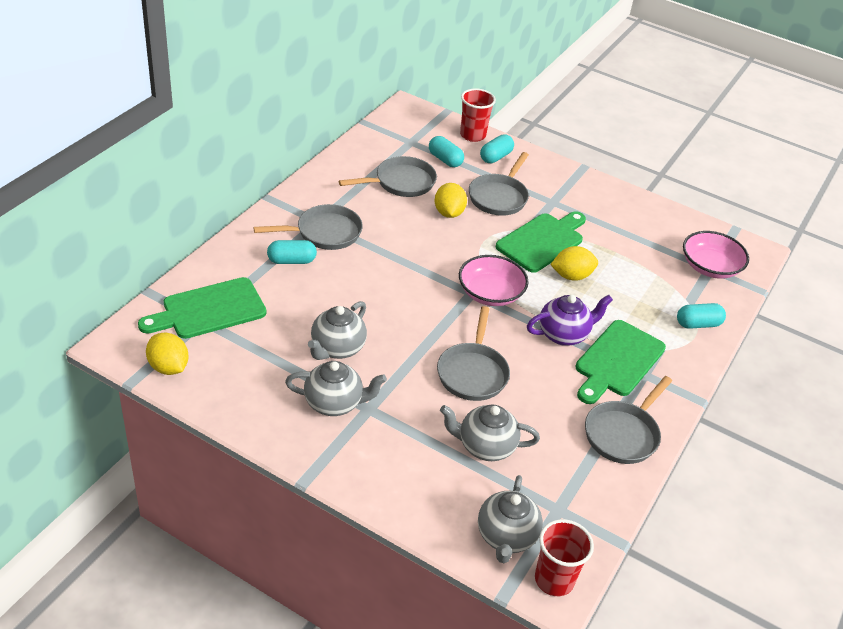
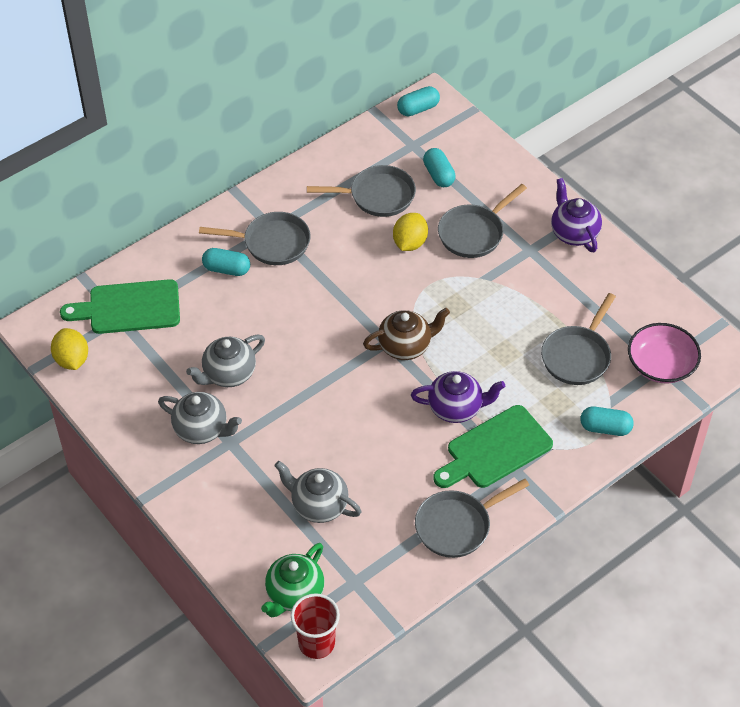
camera: 25 degrees right, 10 degrees up
(472, 135) = (485, 147): red cup -> none
(472, 372) = (344, 428): grey pan -> grey pan (577, 356)
(490, 293) = (405, 346): pink bowl -> brown teapot
(495, 157) = (496, 181): turquoise capsule -> turquoise capsule (418, 109)
(506, 537) = (294, 594): grey teapot -> green teapot
(542, 241) = (492, 296): green cutting board -> none
(571, 276) = (501, 344): yellow lemon -> none
(580, 184) = (573, 233): none -> purple teapot

